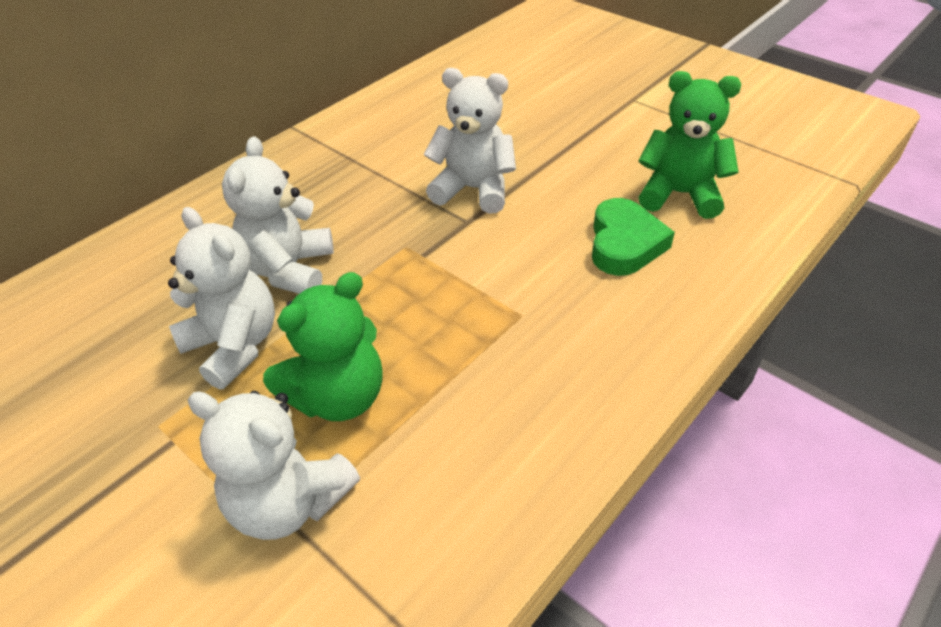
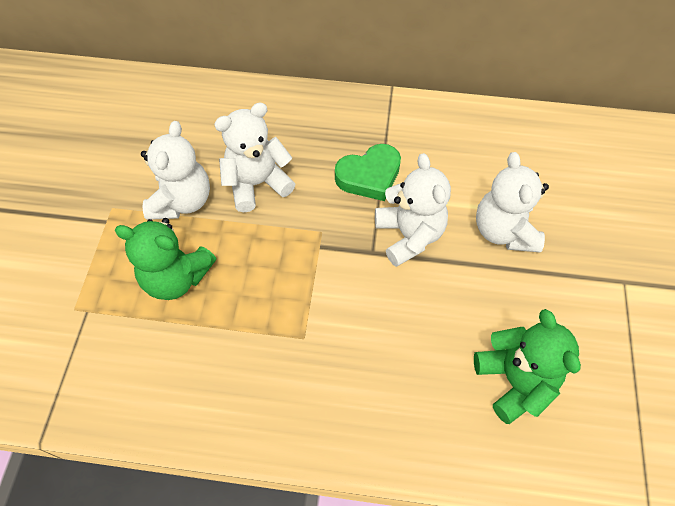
camera: 55 degrees right, 15 degrees up
(289, 502) = (97, 301): white teddy bear -> white teddy bear (504, 231)
(624, 244) = (422, 368): green heart -> green heart (369, 176)

